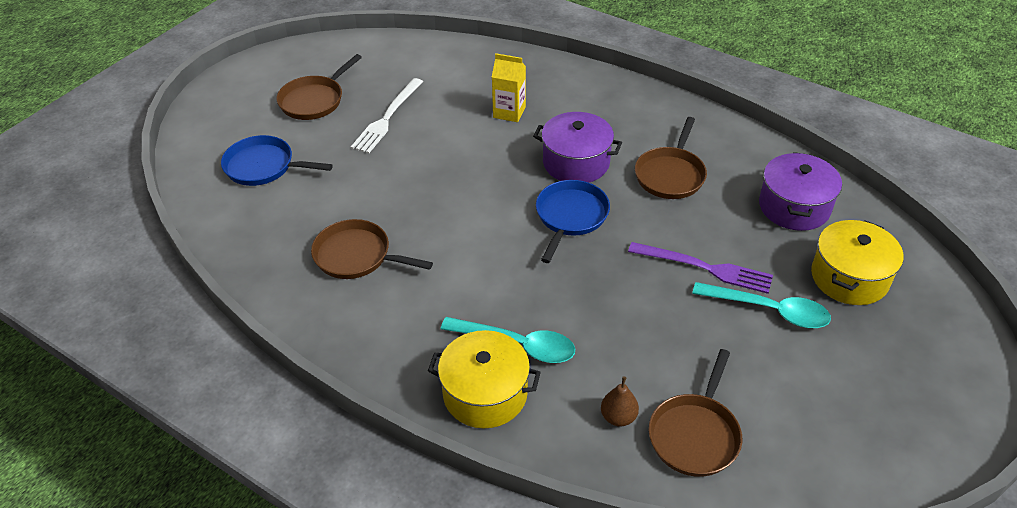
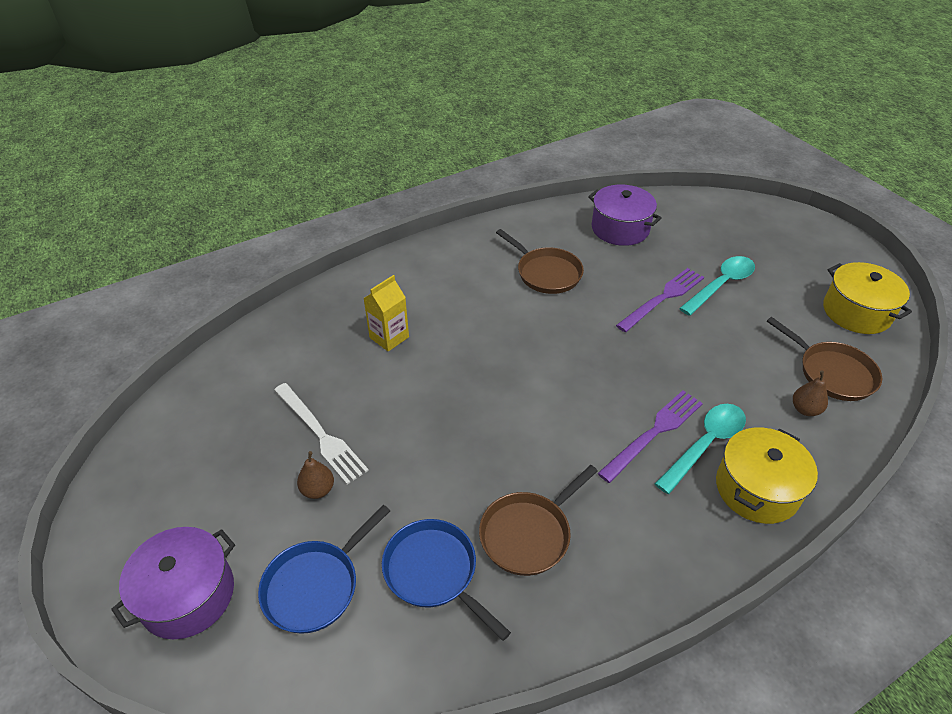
camera: 65 degrees left, 0 degrees up
(314, 100) = (230, 493): brown pan -> none
(338, 136) = (318, 490): none -> brown pear
(508, 305) = (654, 433): none -> purple fork
(570, 217) = (562, 350): blue pan -> blue pan (434, 572)
(576, 162) = (493, 320): purple pot -> purple pot (187, 595)
(849, 277) = (704, 236): yellow pot -> yellow pot (856, 312)

